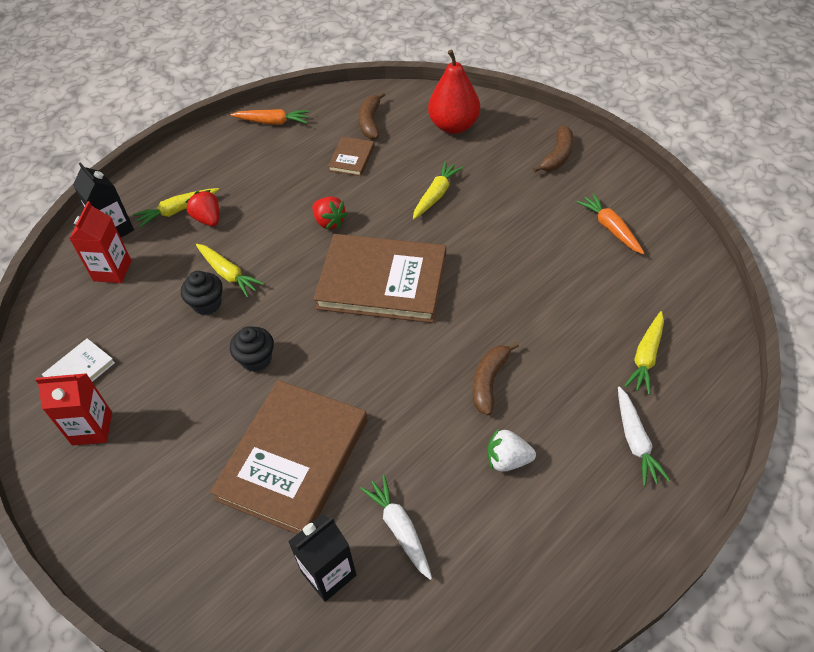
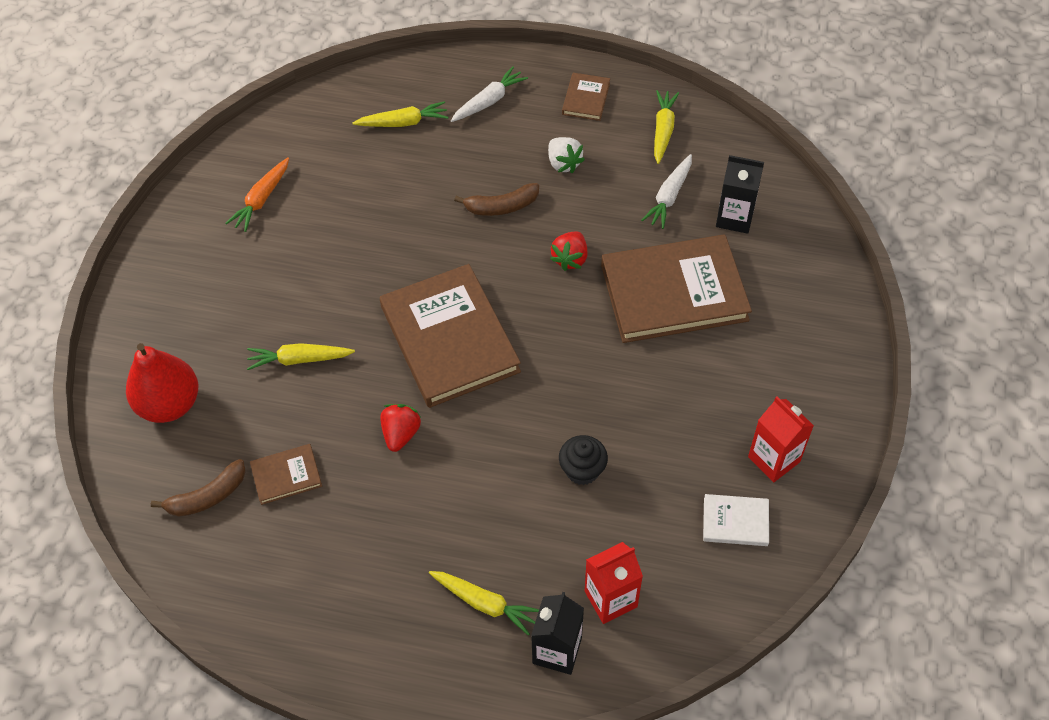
camera: 125 degrees left, 5 degrees up
(208, 219) = (475, 559): red strawberry -> red strawberry (570, 259)
(228, 274) = (533, 479): yellow carrot -> yellow carrot (663, 130)
(256, 359) = (609, 382): black cupcake -> none
(272, 122) = (268, 612): orange carrot -> none
(557, 156) = (172, 284): brown banana -> none
(586, 535) = (586, 99): none -> brown book

